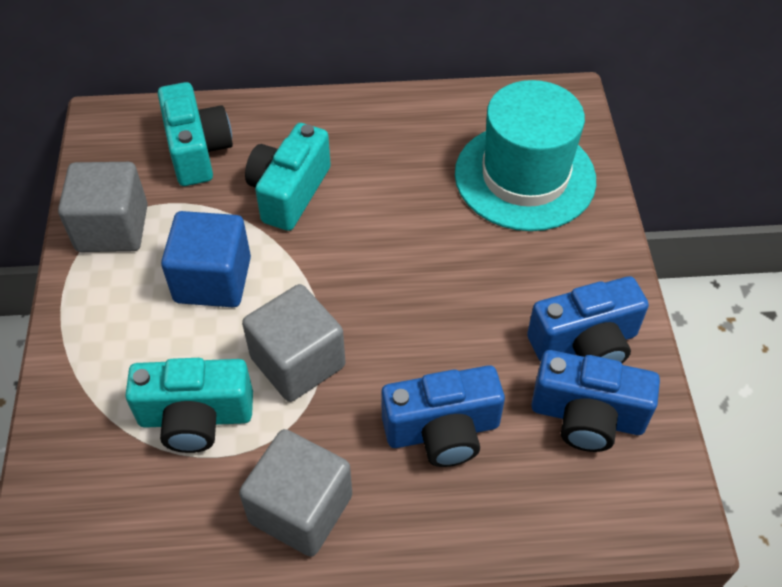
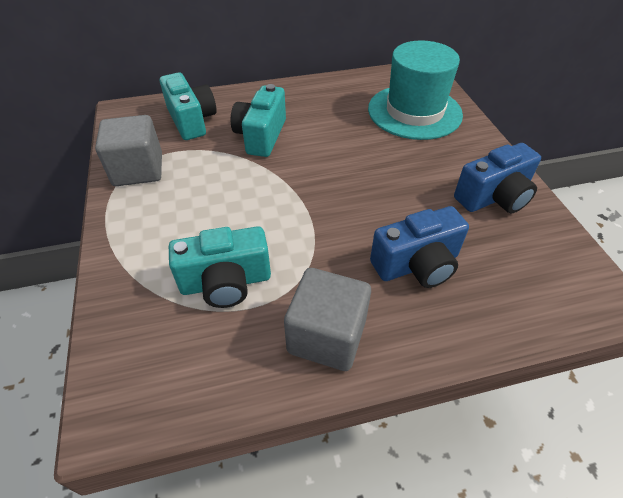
camera: 10 degrees left, 5 degrees down
(213, 280) = (219, 192): blue cube -> none
(298, 362) = (295, 235): grey cube -> none
(587, 416) = (516, 241): blue camera -> none

